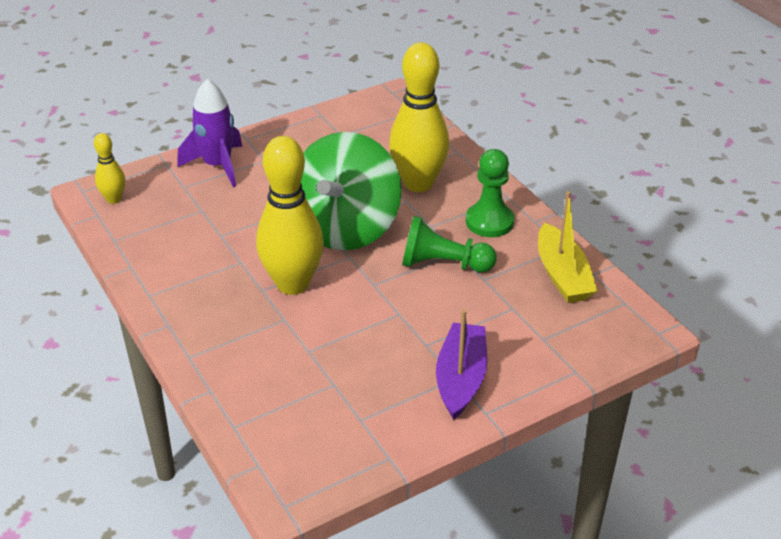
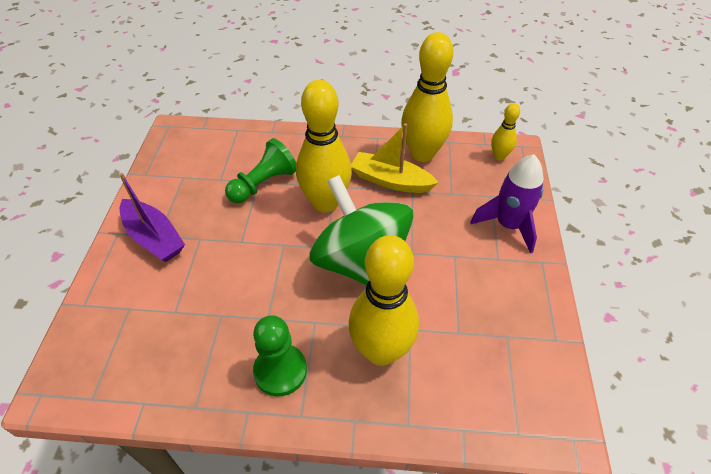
camera: 125 degrees right, 10 degrees up
(152, 250) = (422, 154): none -> yellow bowling pin
(443, 264) = (262, 299): green pawn -> green pawn (264, 184)
(562, 275) = (166, 375): yellow boat -> yellow boat (390, 181)

